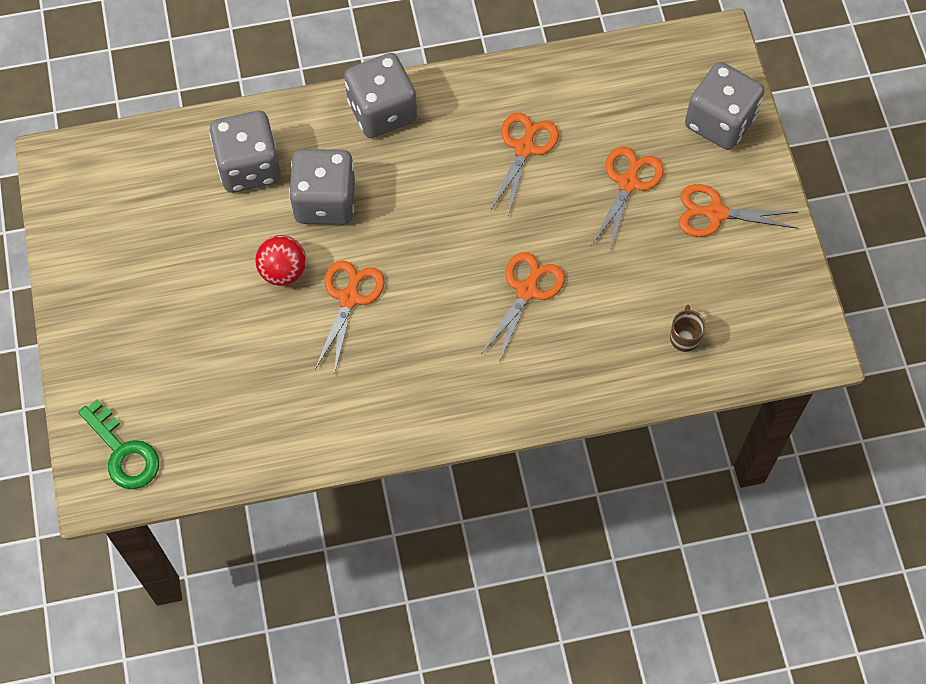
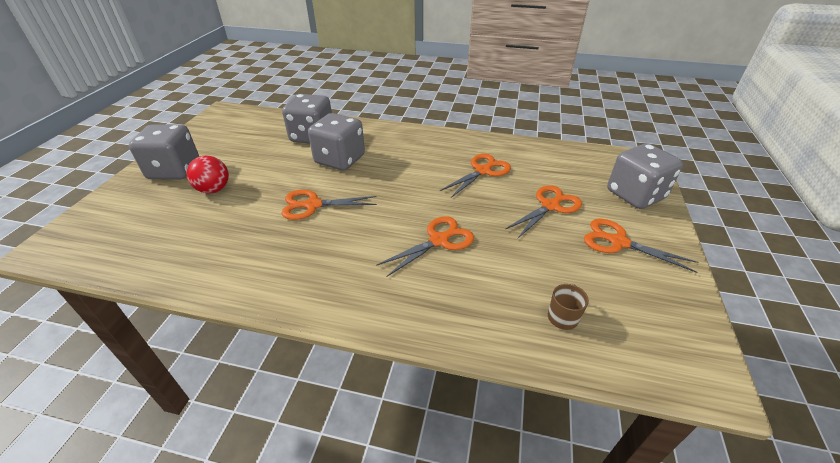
camera: 25 degrees right, 25 degrees down
(123, 452) = (87, 235): green key -> none
(283, 271) = (285, 181): red ball -> red ball (214, 189)
(349, 298) = (312, 205): orange scissors -> orange scissors turned 135 degrees counterclockwise
(382, 111) = (405, 135): grey dice -> grey dice (174, 170)

